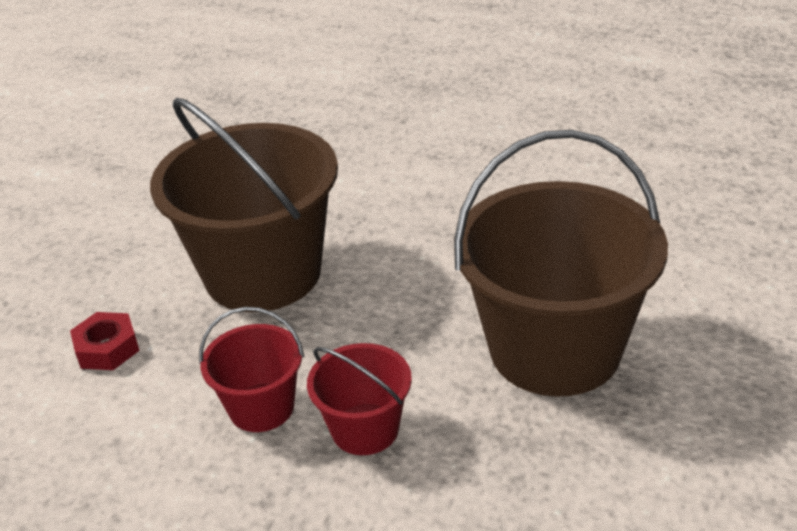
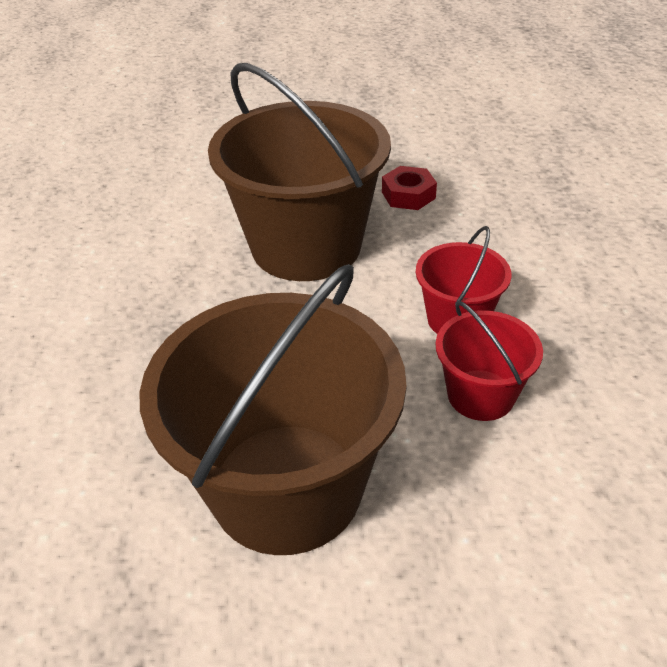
camera: 115 degrees left, 5 degrees up
(107, 348) = (494, 587): red nut -> red nut (408, 195)

